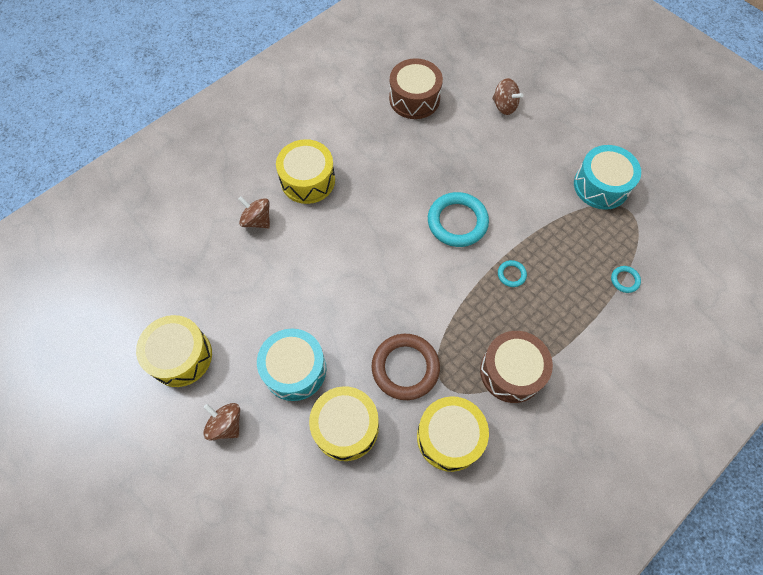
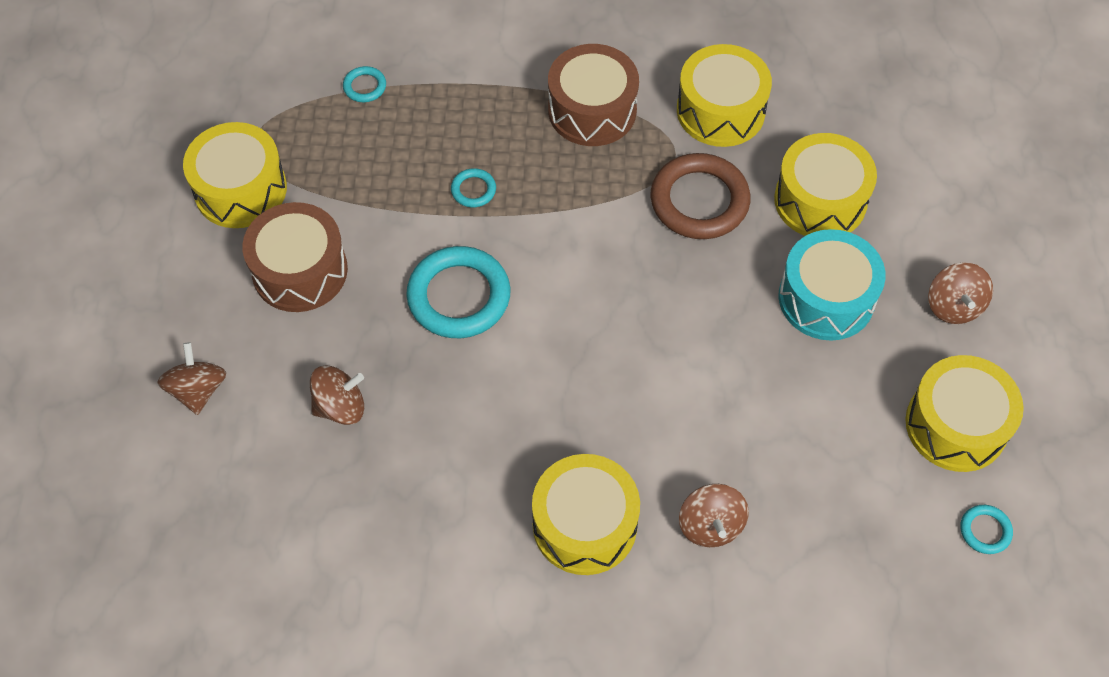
camera: 135 degrees left, 5 degrees down
(133, 315) = (985, 531): none -> turquoise ring
(414, 98) = (296, 518): brown drum -> brown drum (300, 271)
(447, 143) = (340, 407): none -> brown spinning top
(601, 185) = (240, 189): turquoise drum -> yellow drum

